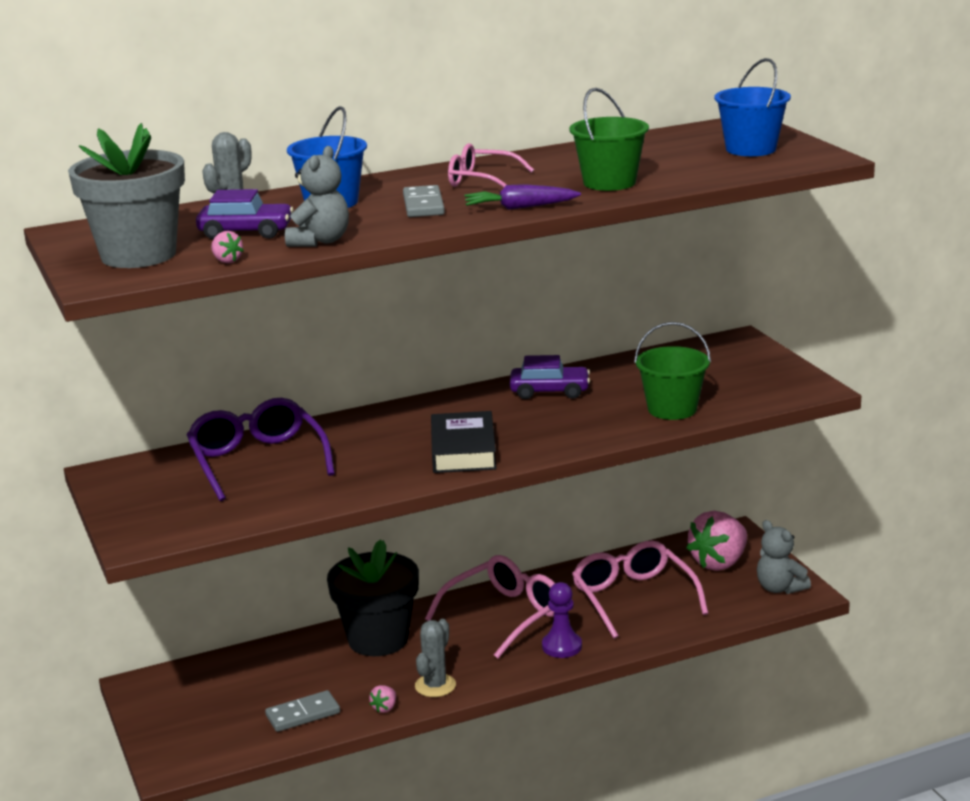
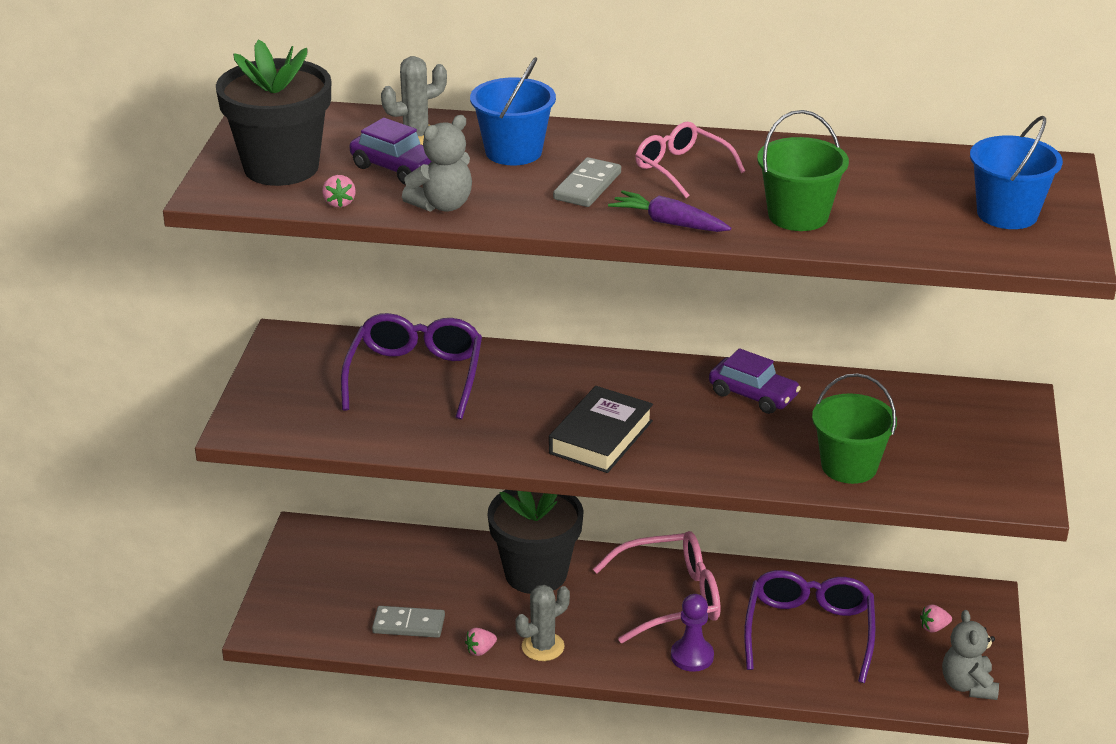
camera: 30 degrees right, 10 degrees up
(138, 255) = (281, 167): grey flower pot -> black flower pot
(633, 598) = (809, 631): pink glasses -> purple glasses
(719, 563) = (934, 627): pink strawberry -> pink strawberry, size x0.41

